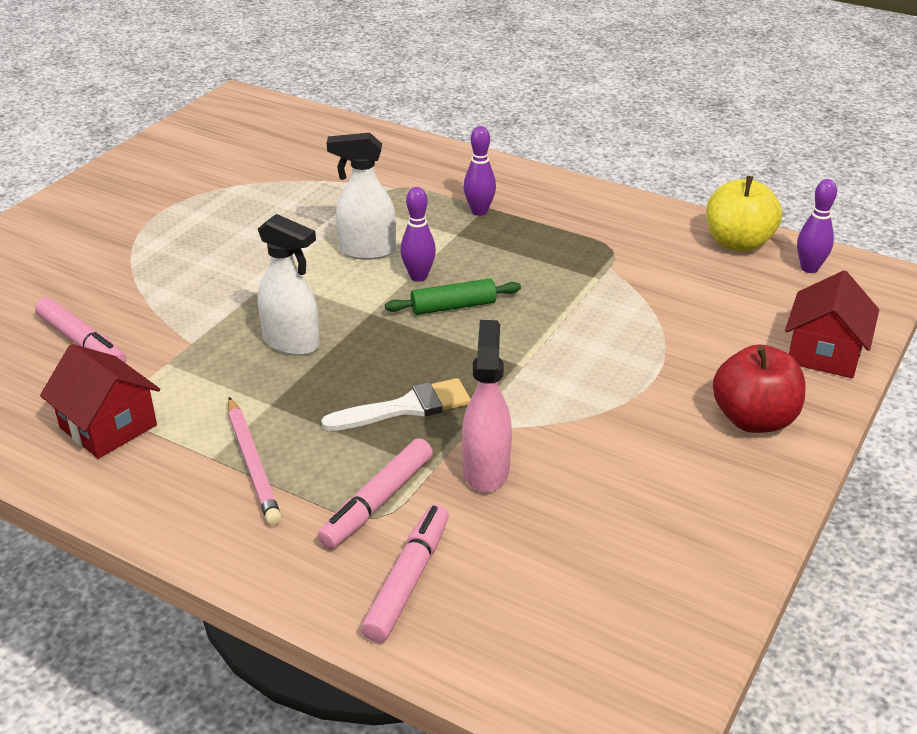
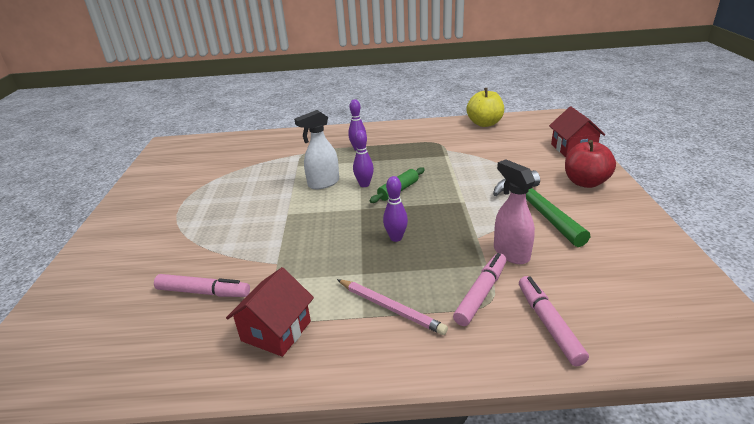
camera: 30 degrees left, 5 degrees down
(108, 426) = (276, 331): red house -> red house turned 75 degrees counterclockwise
(292, 343) = (336, 239): white spray bottle -> none
(377, 502) = (481, 294): pink marker -> pink marker turned 150 degrees counterclockwise
(406, 407) = (435, 243): white brush -> none
(613, 425) = (536, 209): none -> green hammer
(809, 268) = (523, 123): purple bowling pin -> purple bowling pin (396, 238)

